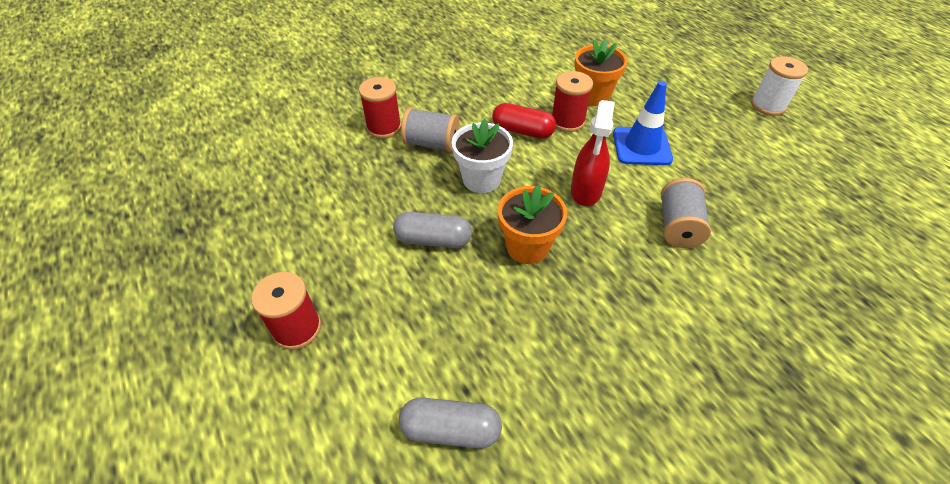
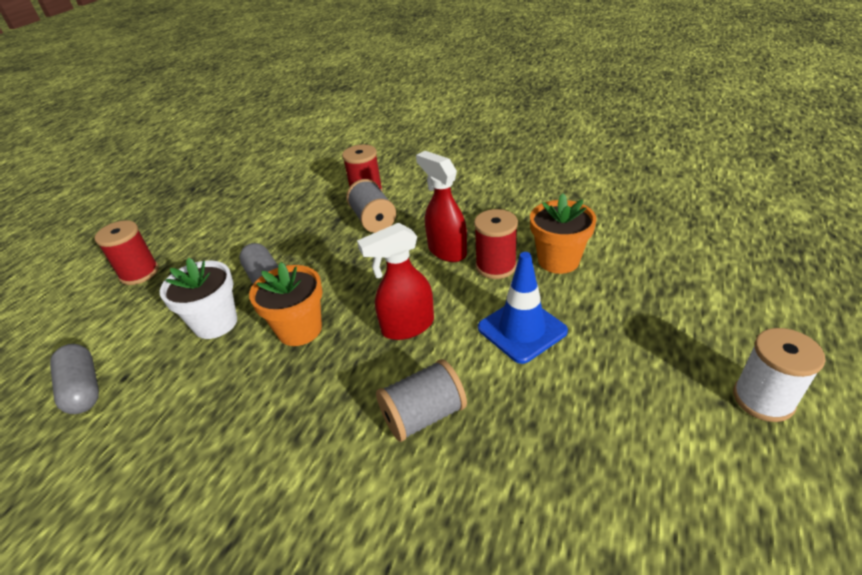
camera: 55 degrees right, 10 degrees down
(481, 179) = (358, 264): white flower pot -> white flower pot (215, 323)
(522, 131) = (446, 251): red capsule -> red spray bottle

